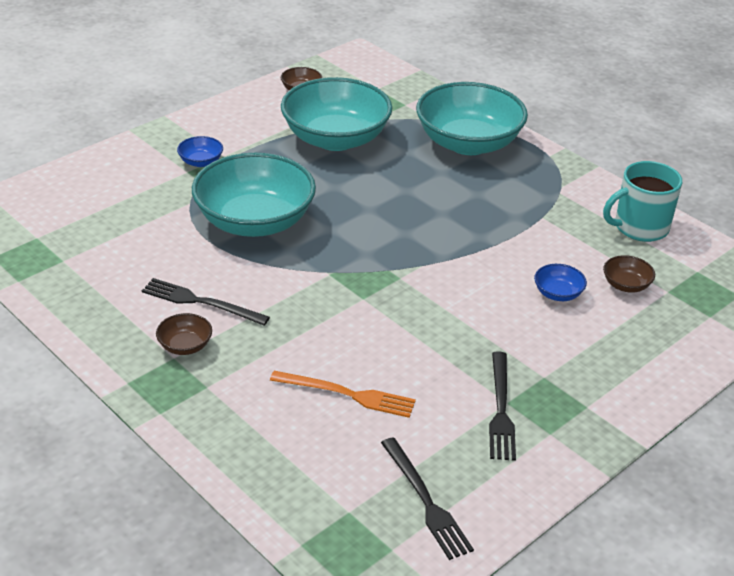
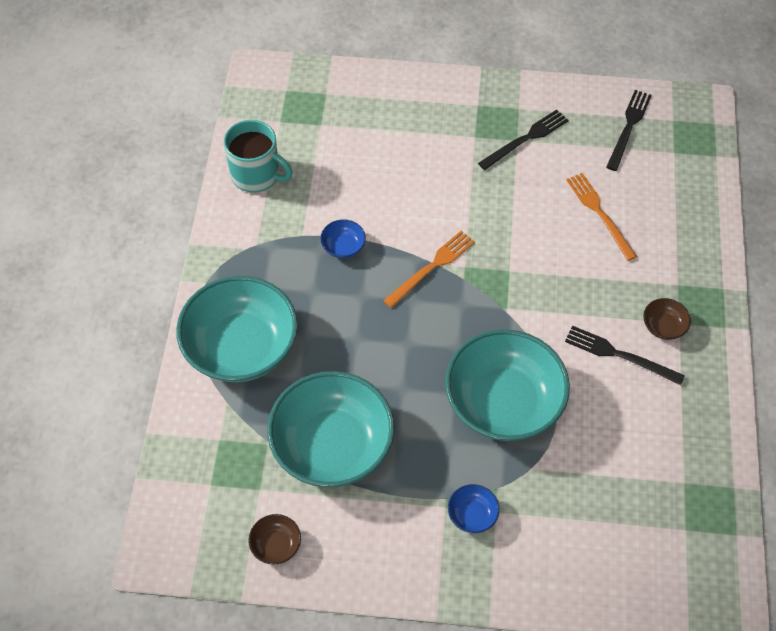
camera: 130 degrees left, 20 degrees up
(200, 302) = (619, 355): black fork -> black fork turned 135 degrees clockwise
(423, 260) = (431, 267): none -> orange fork
(558, 294) = (386, 175): blue bowl -> blue bowl (343, 246)
(626, 285) = (337, 147): brown bowl -> none

